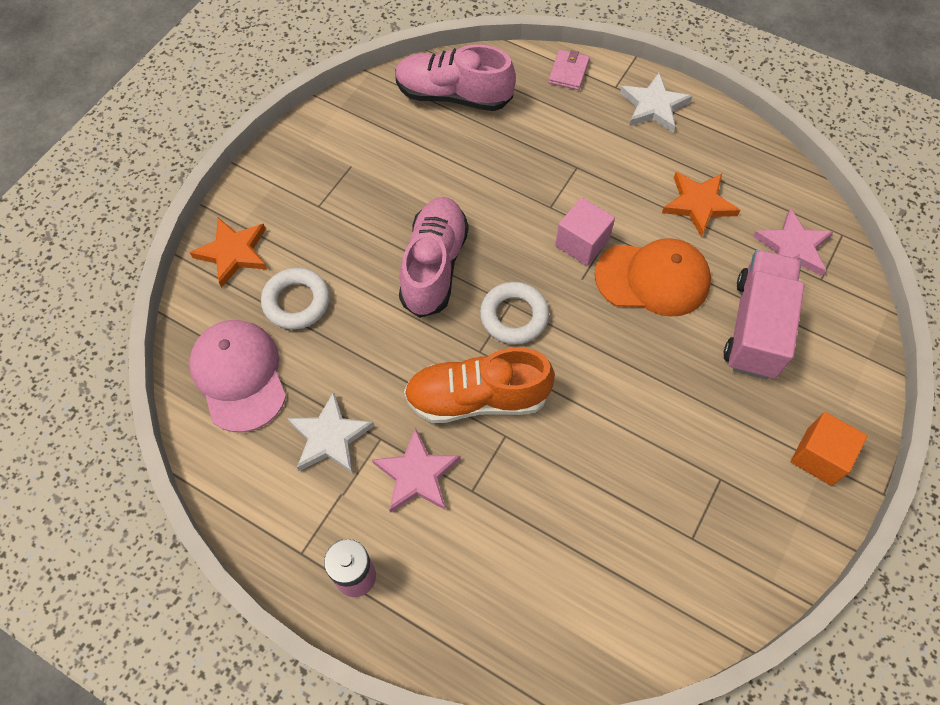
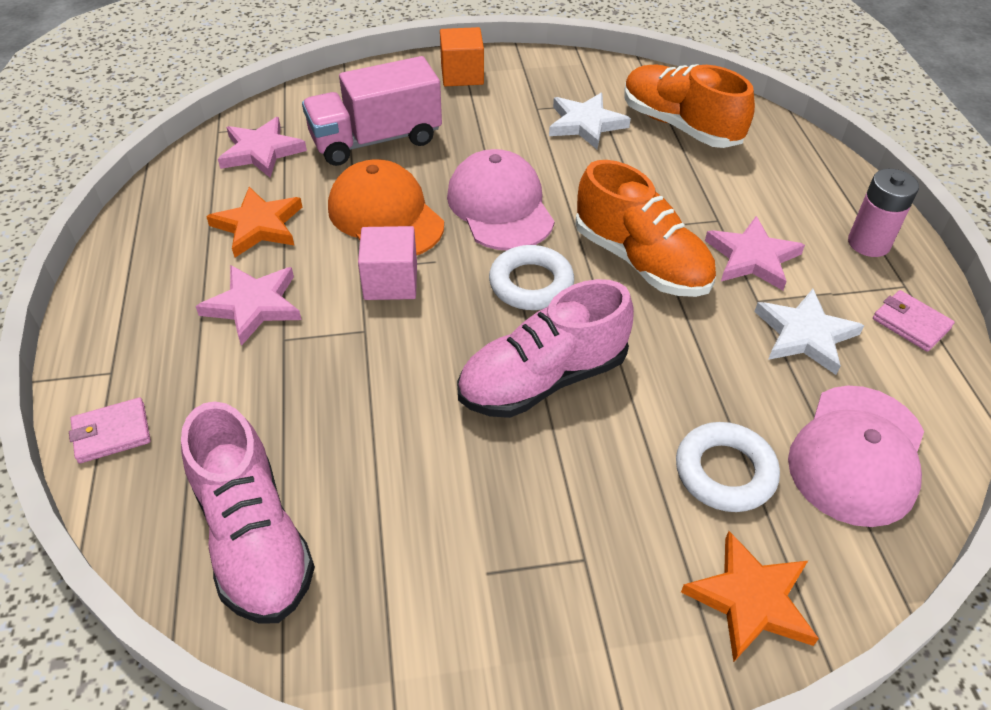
camera: 130 degrees left, 15 degrees down
(274, 515) = (911, 323): none -> pink wallet
(607, 354) = (500, 206): none -> pink cap
(607, 578) = (679, 126): none -> orange shoe
(618, 166) = (253, 305): none -> pink star
(654, 106) = (125, 321): white star -> white star (585, 124)

